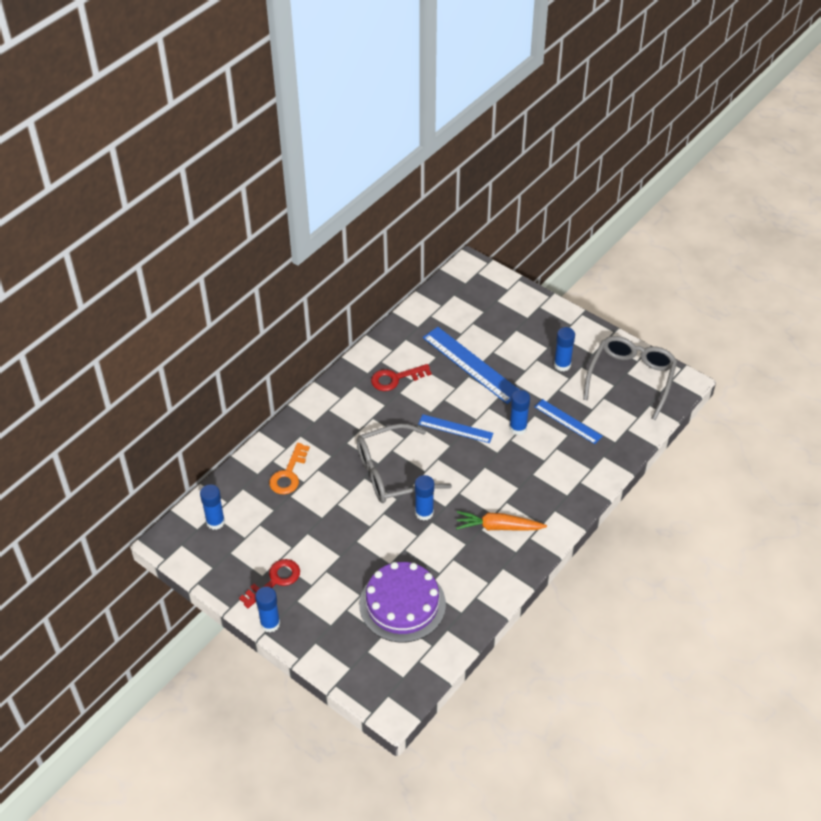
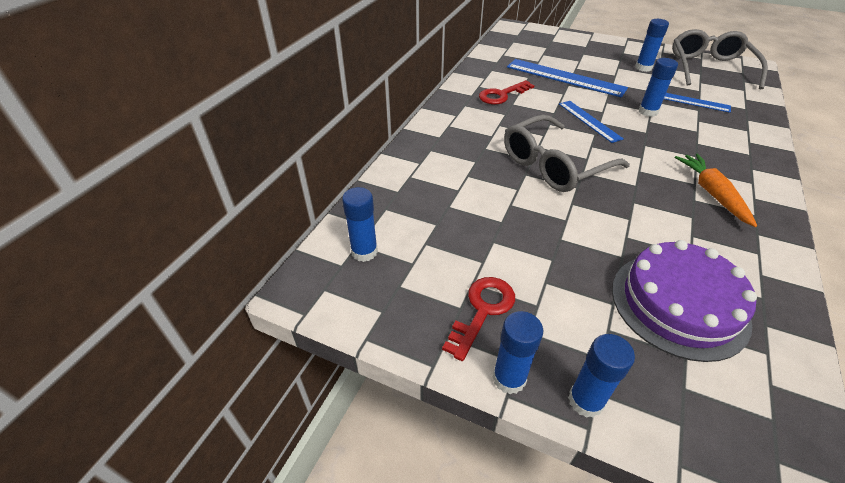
camera: 15 degrees left, 5 degrees down
(288, 474) = (436, 185): orange key -> none
(424, 513) = (618, 195): blue glue stick -> blue glue stick (585, 401)
(455, 428) = (589, 121): blue ruler -> blue ruler turned 60 degrees clockwise
(498, 527) = (712, 194): orange carrot -> orange carrot turned 90 degrees clockwise

